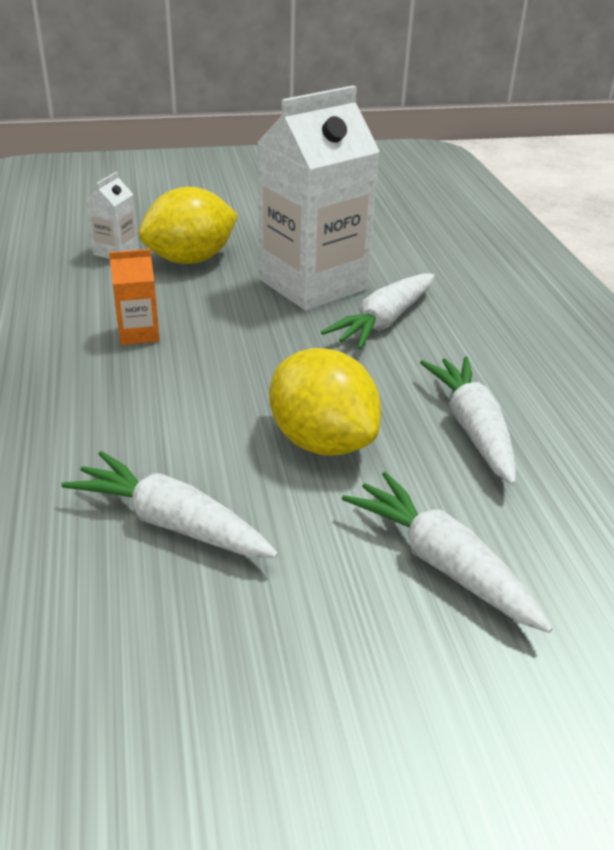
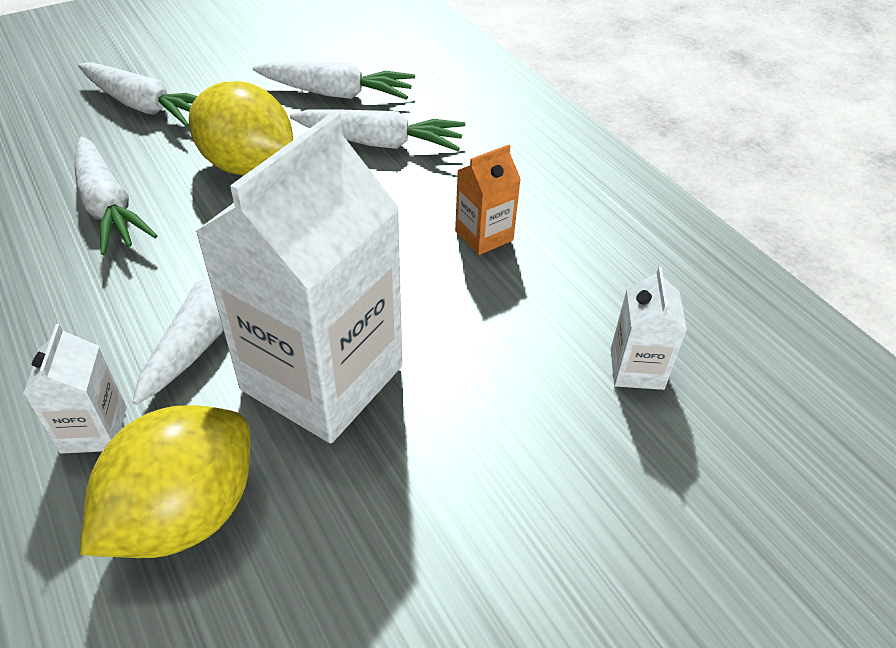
camera: 160 degrees right, 10 degrees up
(165, 437) = (380, 143): none -> white carrot
(190, 260) = (522, 383): yellow lemon -> yellow lemon (185, 514)
(460, 290) = (94, 429): none -> white carton

